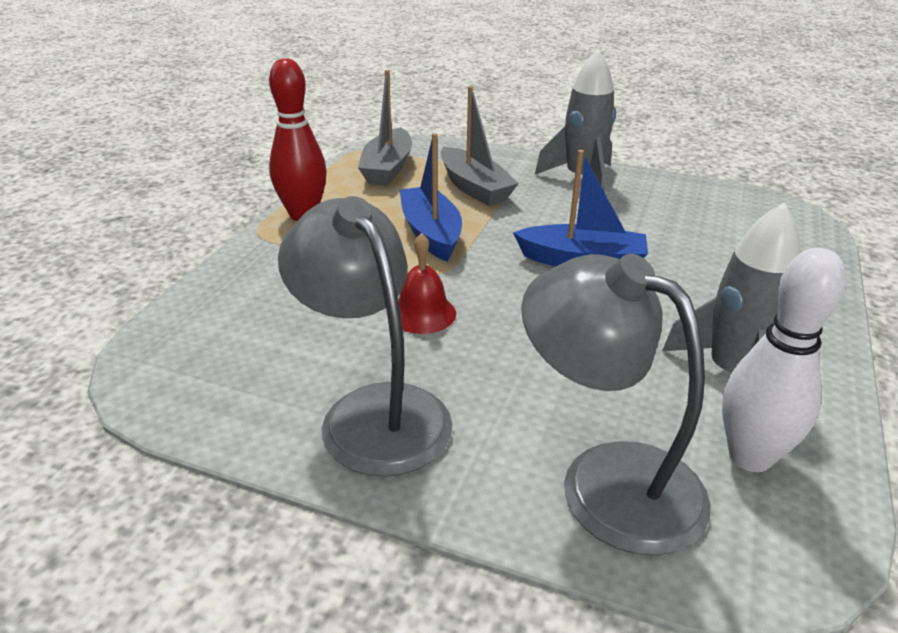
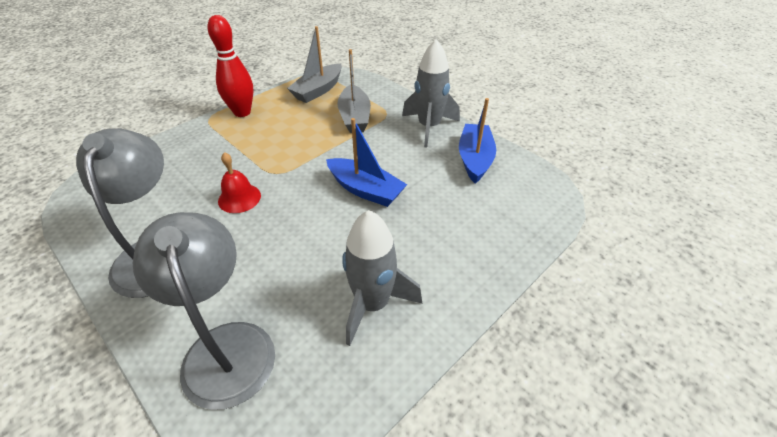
camera: 25 degrees right, 10 degrees up
(431, 233) = (297, 144): blue boat -> blue boat (475, 159)
(750, 456) = (321, 367): white bowling pin -> none

